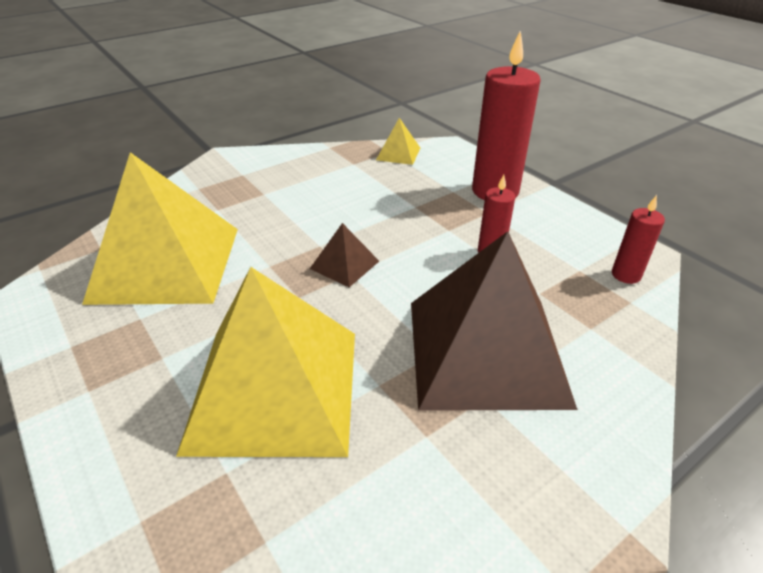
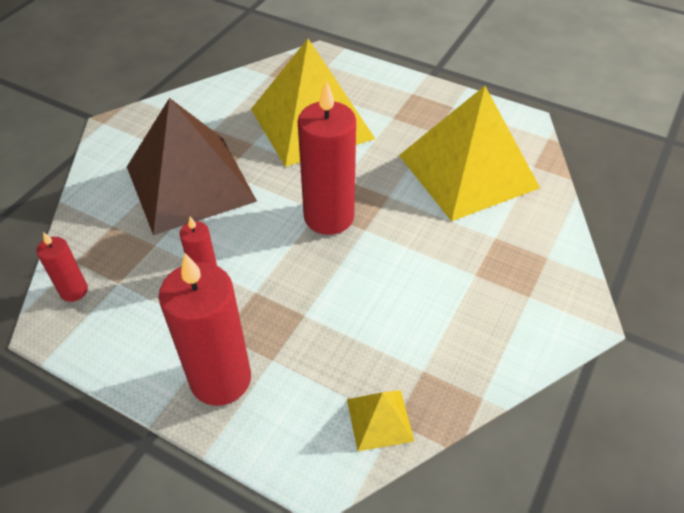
camera: 155 degrees right, 10 degrees up
(344, 265) = (329, 217): brown pyramid -> red candle

